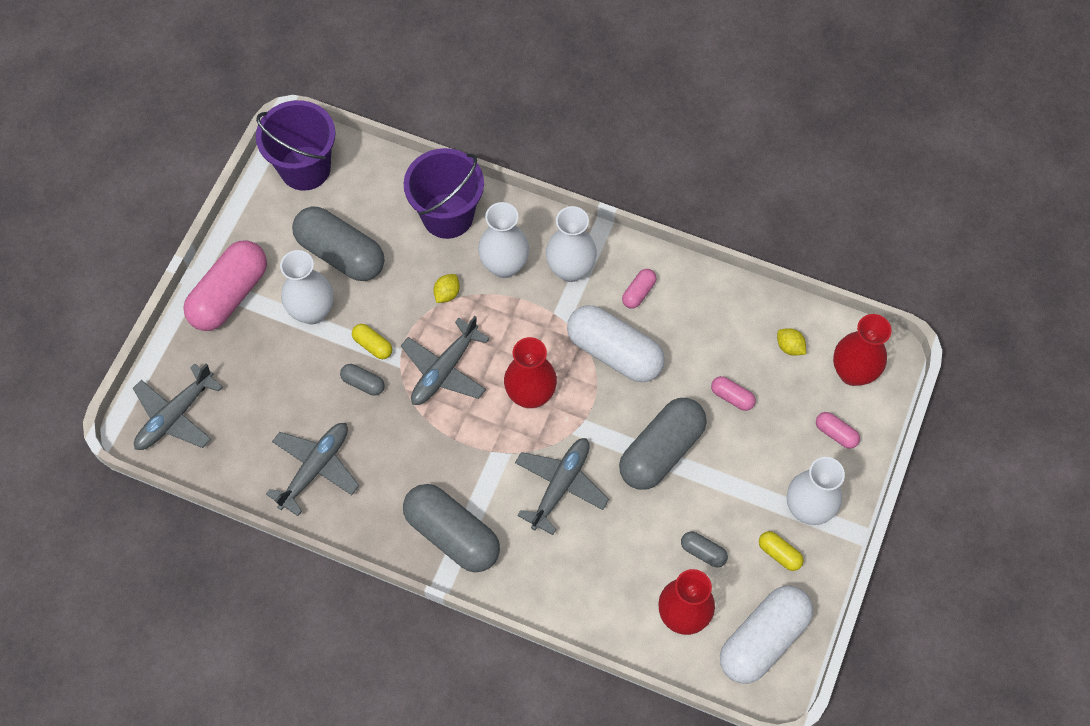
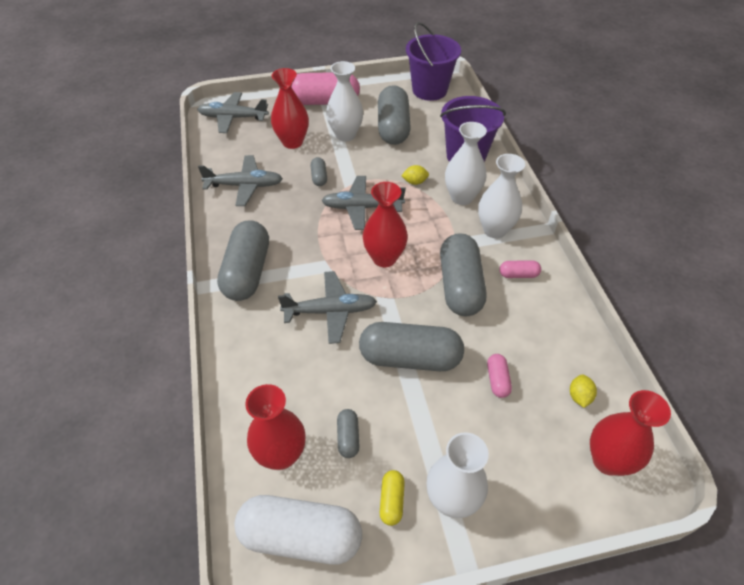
camera: 55 degrees right, 15 degrees down
(279, 375) = (292, 142): none -> red vase
(373, 345) = (348, 168): yellow capsule -> none
(614, 352) = (460, 286): white capsule -> grey capsule
(835, 433) = (540, 481): pink capsule -> none

